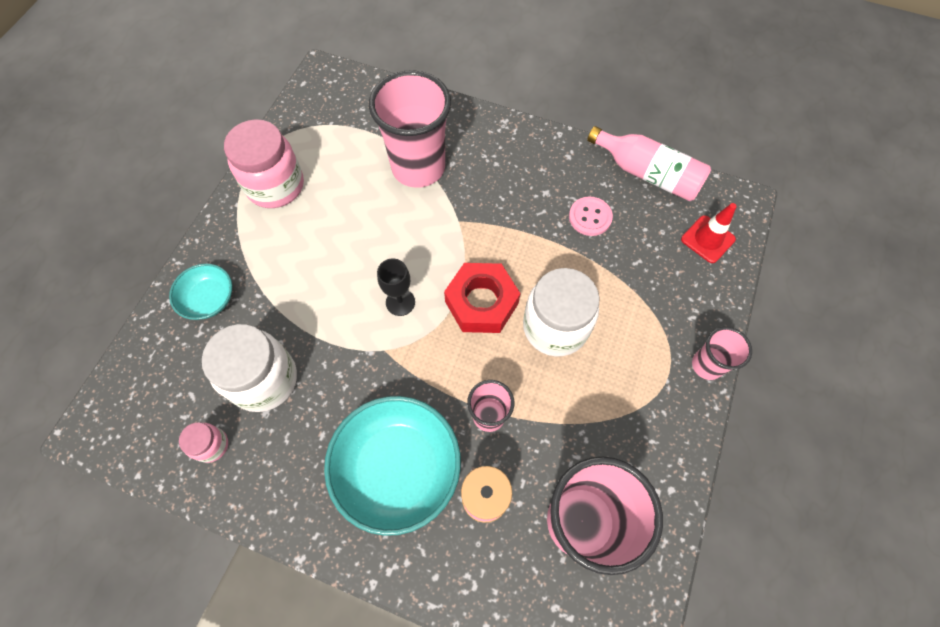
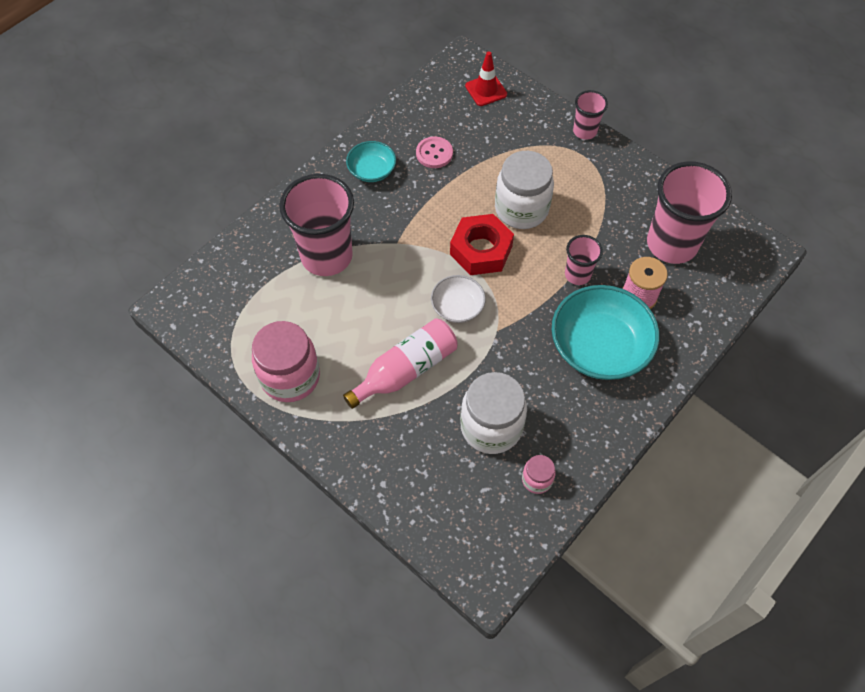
camera: 70 degrees left, 5 degrees down
(209, 299) = (392, 458): turquoise bowl -> turquoise bowl (372, 170)
(400, 302) = (457, 307): black goblet -> white bowl
(647, 174) = (411, 102): pink bottle -> pink bottle (406, 370)

